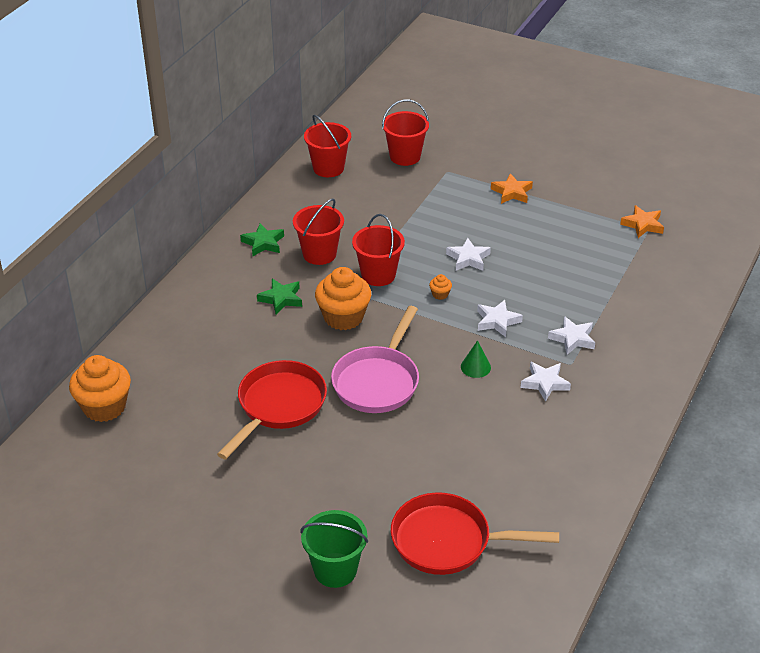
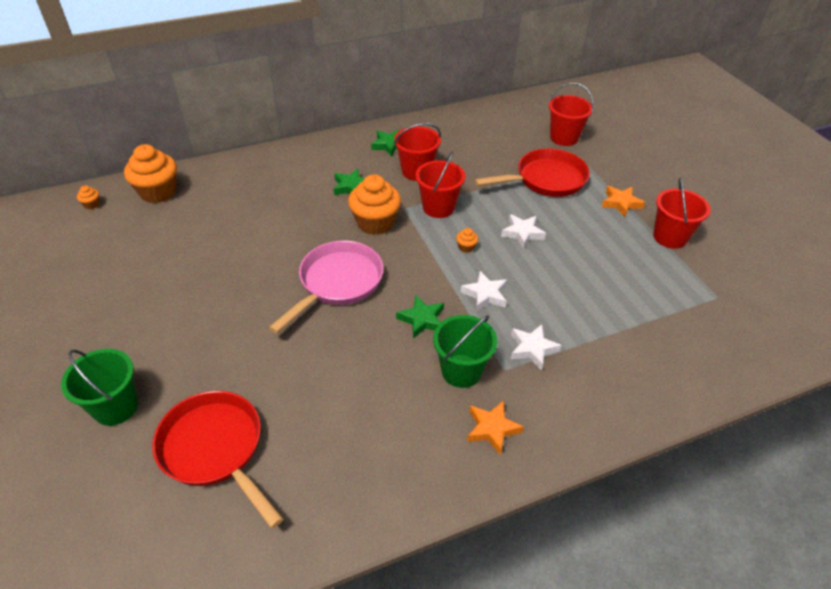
camera: 40 degrees right, 5 degrees up
(54, 456) = (92, 204): none -> orange cupcake
(278, 406) = (250, 258): red pan -> red pan (546, 180)
(328, 168) = (497, 120): red bucket -> red bucket (670, 237)
(378, 381) = (337, 283): pink pan -> pink pan turned 150 degrees clockwise
(475, 367) = (422, 320): green cone -> green star
(545, 383) = (461, 371): white star -> green bucket
(642, 225) = (716, 290): orange star -> orange star (492, 429)

